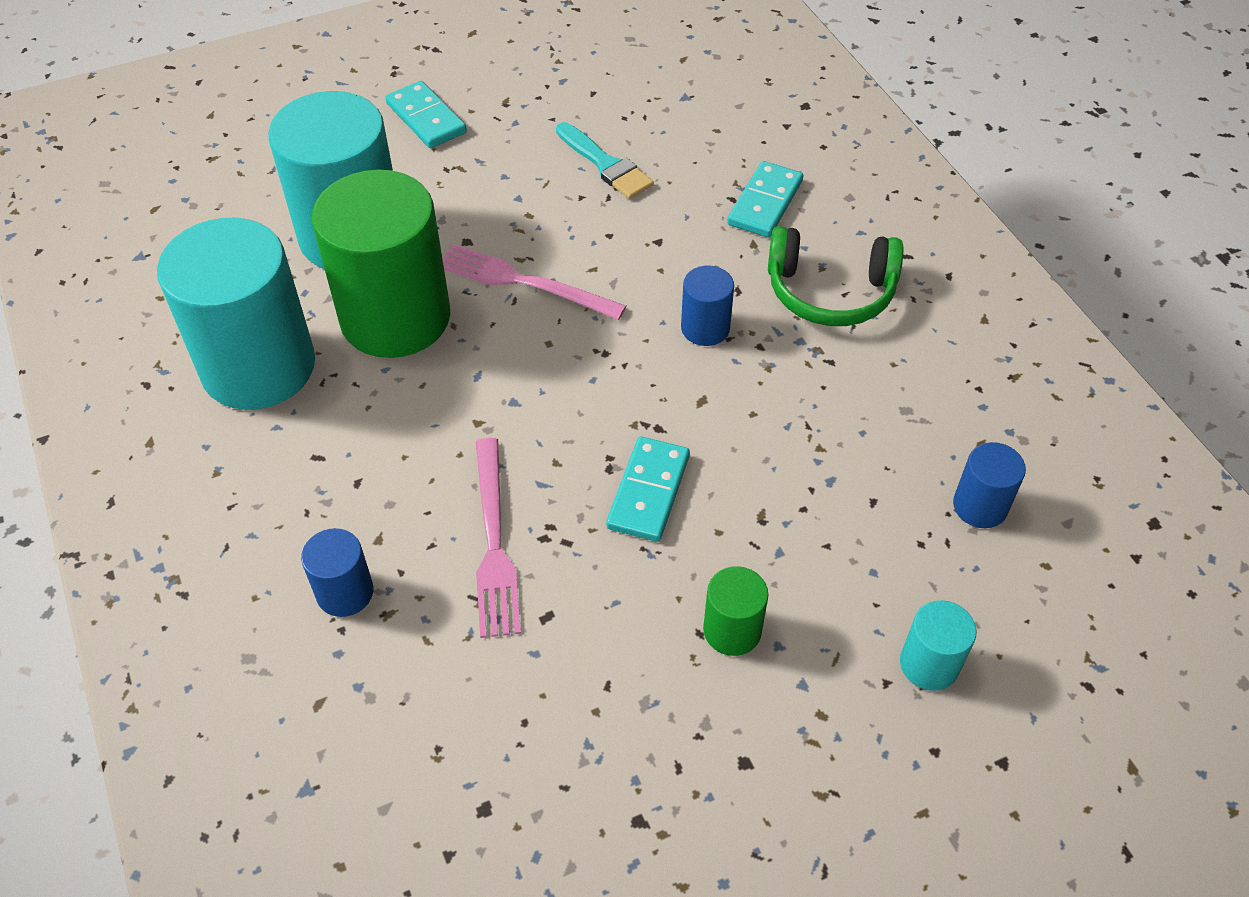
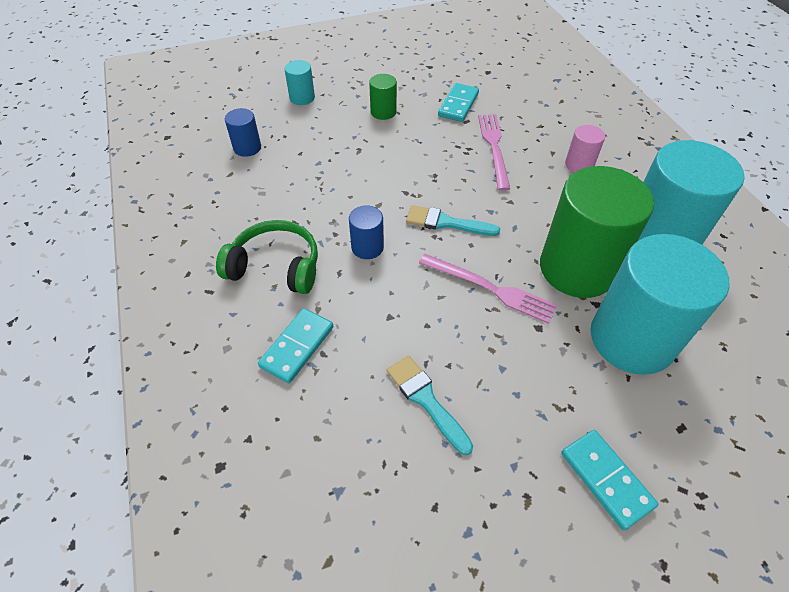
camera: 175 degrees left, 0 degrees up
(335, 511) = (579, 165): none -> pink cylinder
(345, 592) = (562, 134): blue cylinder -> none
(586, 375) = (447, 223): none -> turquoise brush
(649, 492) = (414, 163): turquoise domino -> turquoise domino (458, 105)

